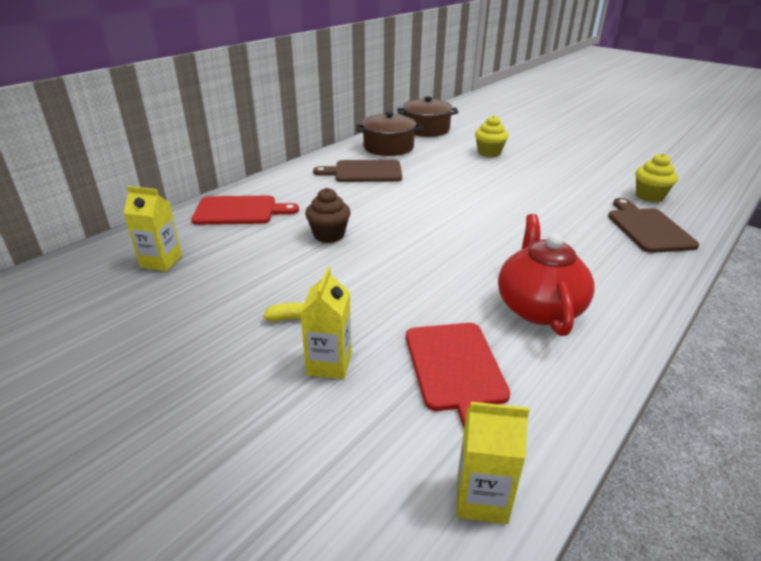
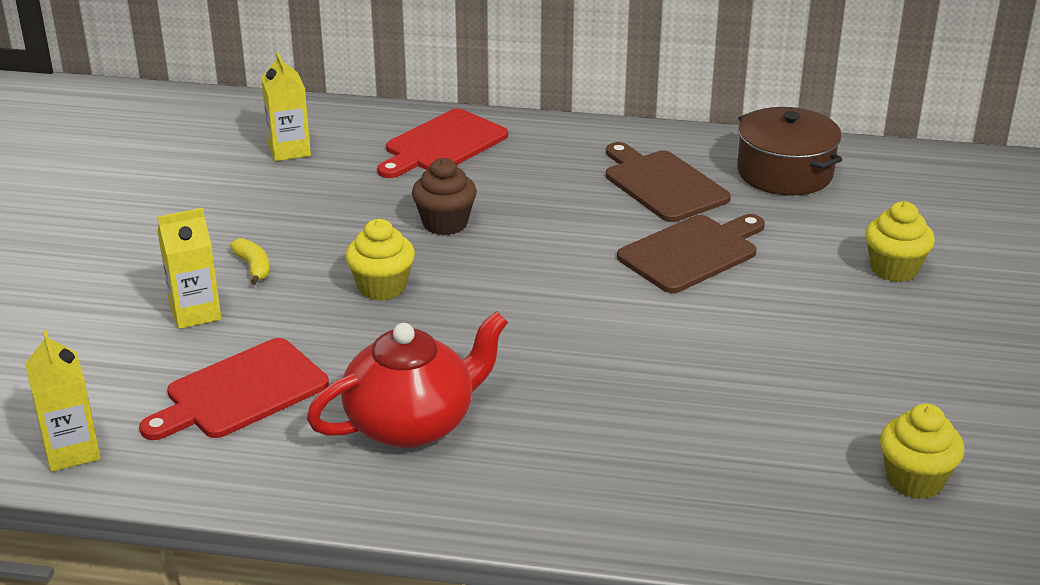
camera: 60 degrees right, 0 degrees up
(239, 211) = (442, 144): red cutting board -> red cutting board turned 75 degrees clockwise
(377, 275) = (382, 287): none -> yellow cupcake
(426, 129) = (918, 181): brown pot -> none
(648, 228) = (762, 492): brown cutting board -> brown cutting board (692, 252)

